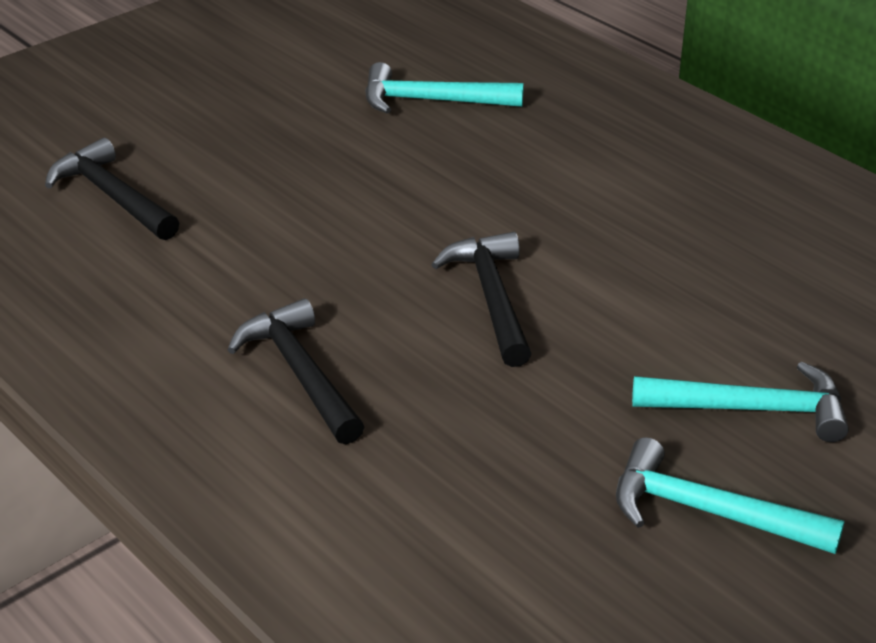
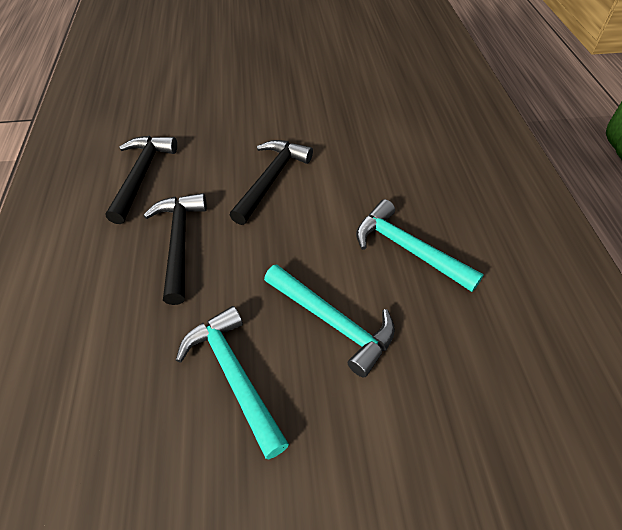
camera: 35 degrees right, 15 degrees up
(112, 197) = (173, 56): black hammer -> black hammer (179, 243)
(432, 101) = (362, 63): turquoise hammer -> turquoise hammer (408, 249)

